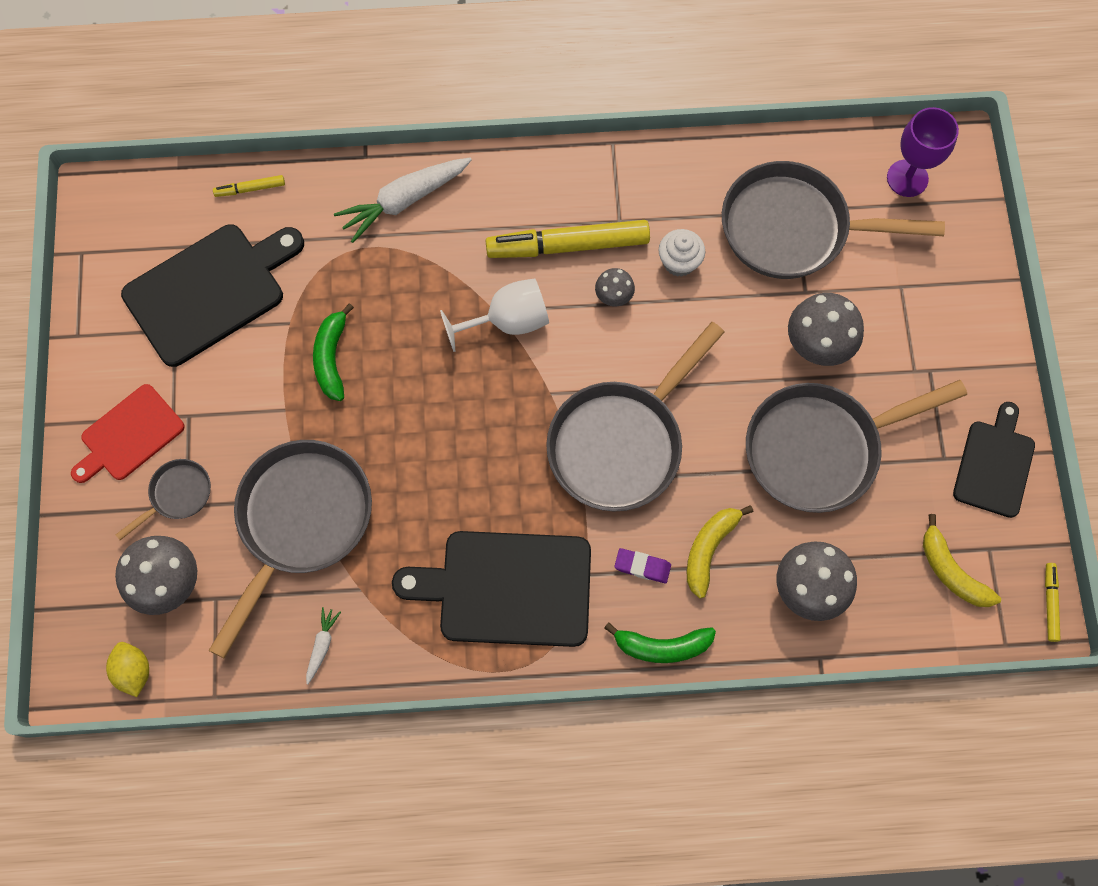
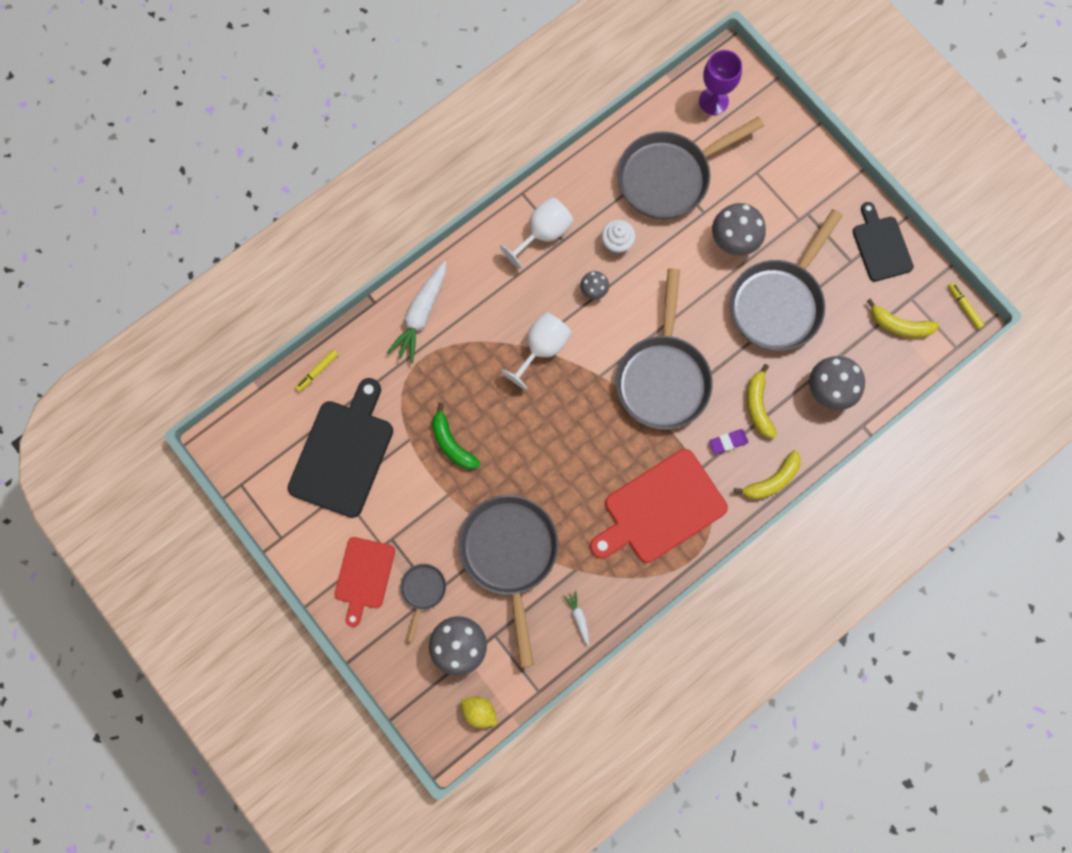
camera: 35 degrees left, 5 degrees up
(508, 588) = (660, 508): black cutting board -> red cutting board
(568, 245) = (543, 276): yellow marker -> none
(603, 200) = (543, 233): none -> white goblet
(662, 646) = (772, 480): green banana -> yellow banana

